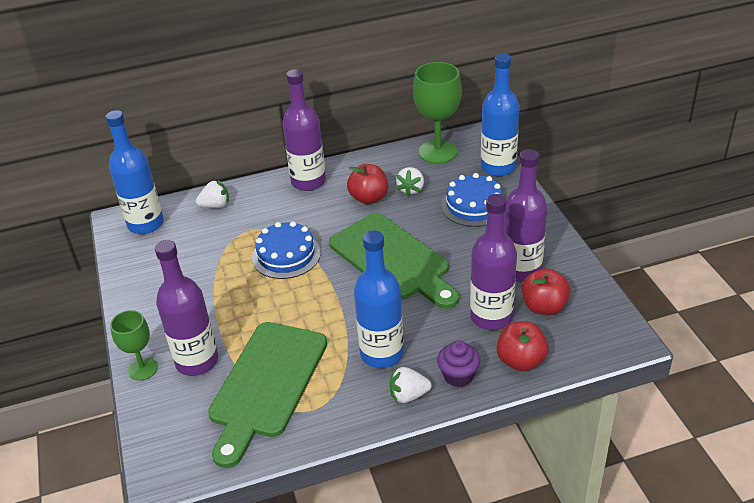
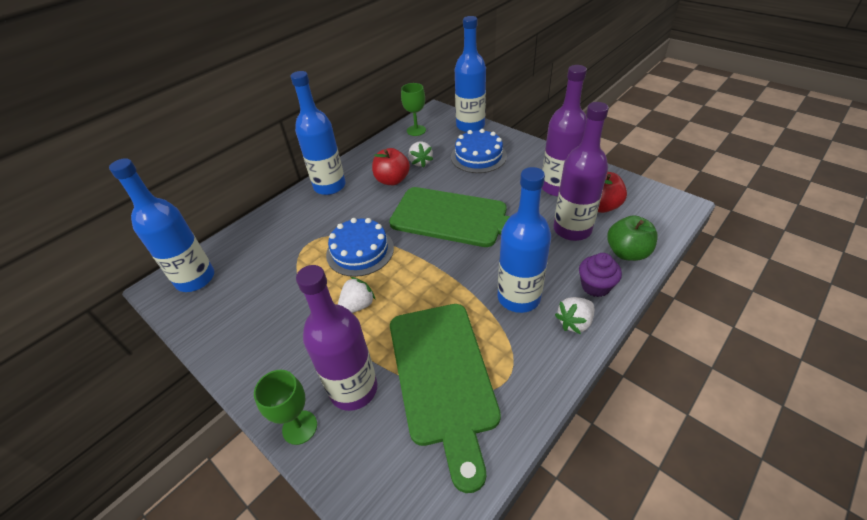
camera: 30 degrees left, 5 degrees up
(215, 205) = (257, 235): white strawberry -> white strawberry (357, 306)
(308, 182) = (329, 186): purple bottle -> blue bottle
(437, 152) = (416, 130): green goblet -> green goblet, size x0.59
(520, 361) = (627, 252): red apple -> green apple

